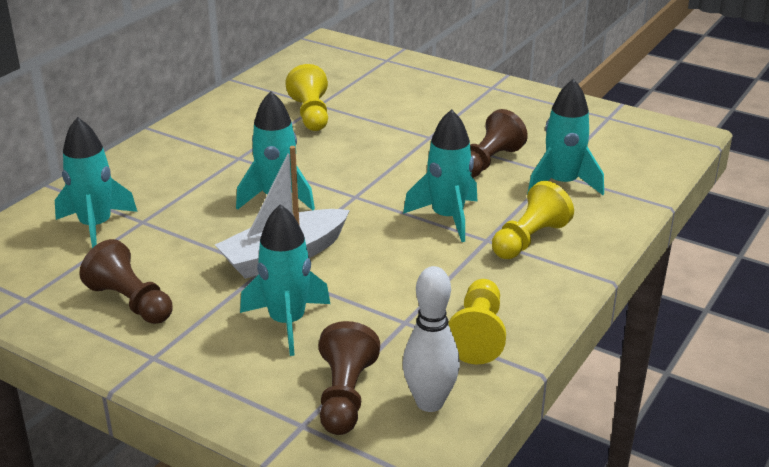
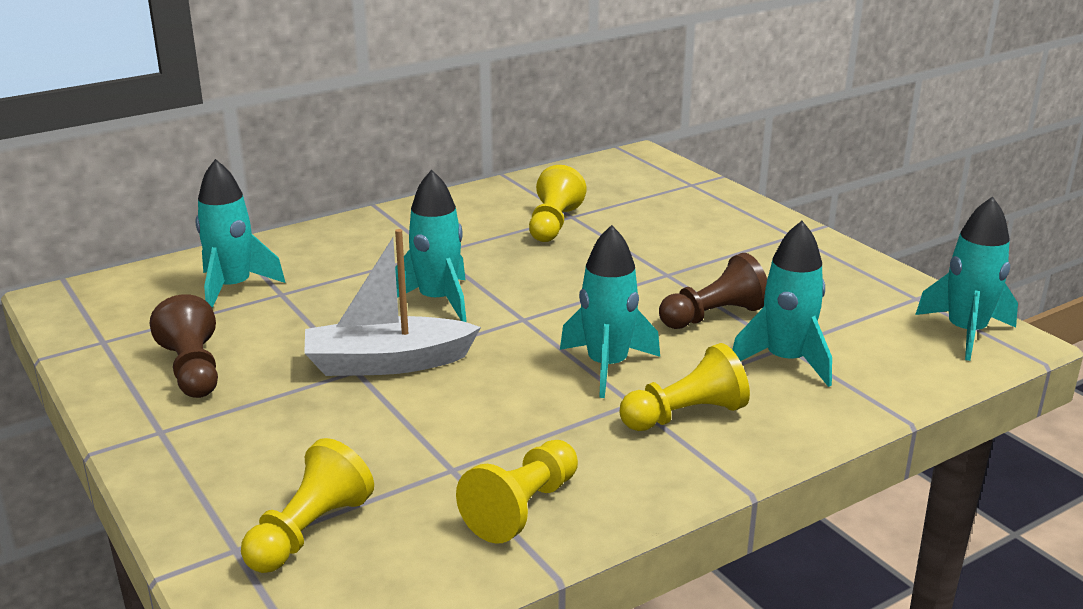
camera: 25 degrees right, 5 degrees down
(287, 322) = (324, 433): turquoise rocket -> turquoise rocket (966, 333)
(345, 396) = (309, 531): brown pawn -> yellow pawn
(429, 402) = (395, 569): white bowling pin -> none

